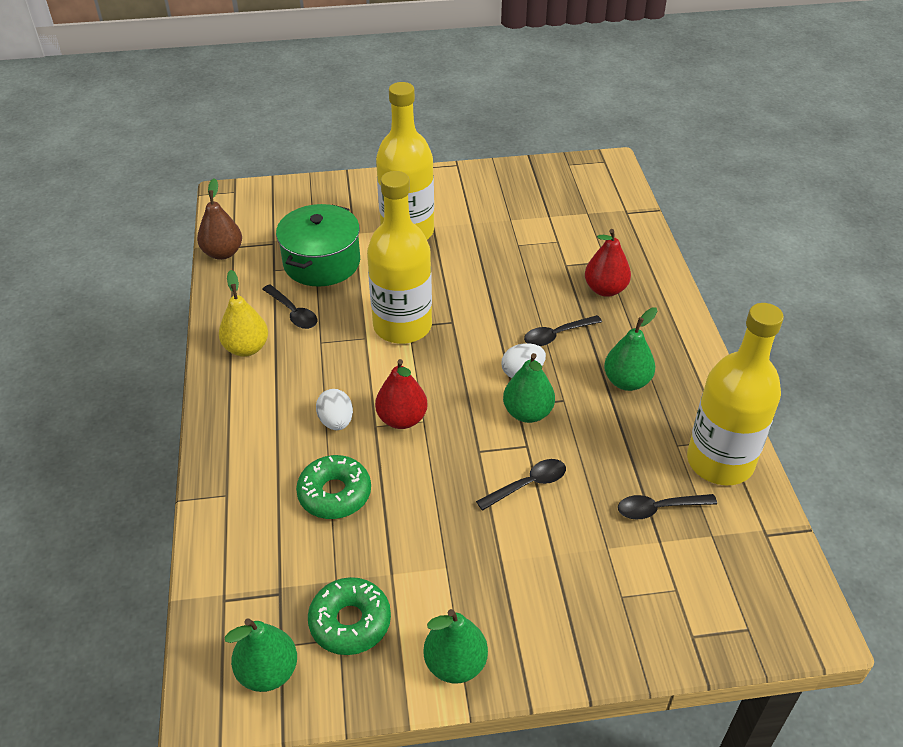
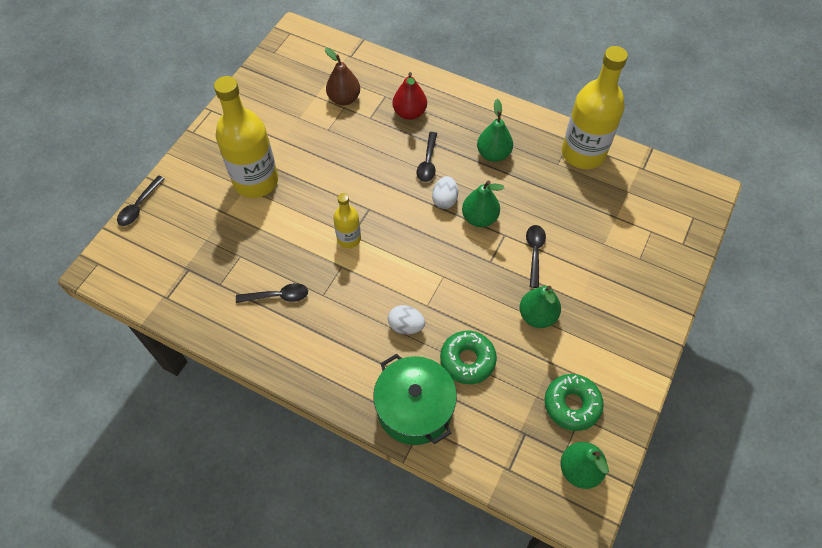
camera: 55 degrees left, 15 degrees up
(223, 253) = (167, 308): brown pear -> brown pear (344, 99)
(246, 348) = (289, 344): yellow pear -> none
(322, 262) = (239, 250): green pot -> green pot (414, 408)
(402, 326) = (349, 239): yellow bottle -> yellow bottle, size x0.51
(402, 419) = (433, 287): red pear -> none
(455, 664) = (634, 365): green pear -> green pear (537, 316)
(659, 508) = (595, 202): black spoon -> black spoon (139, 206)

